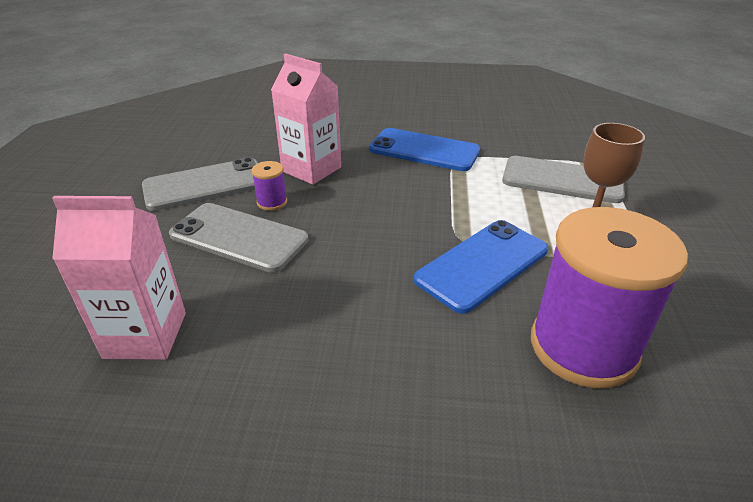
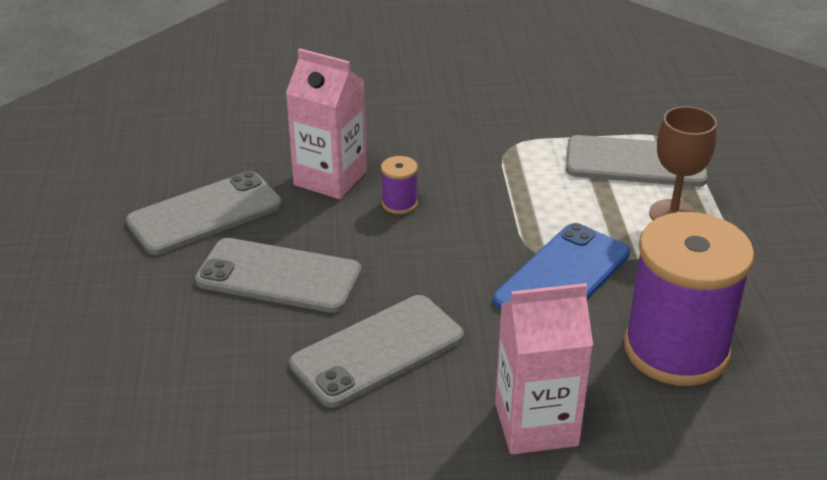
camera: 10 degrees left, 0 degrees up
(145, 335) = (228, 394): pink carton -> pink carton (536, 424)
(272, 202) = (299, 228): purple spool -> purple spool (399, 203)
(295, 311) = (377, 350): none -> grey phone
(424, 150) = (462, 137): blue phone -> none

